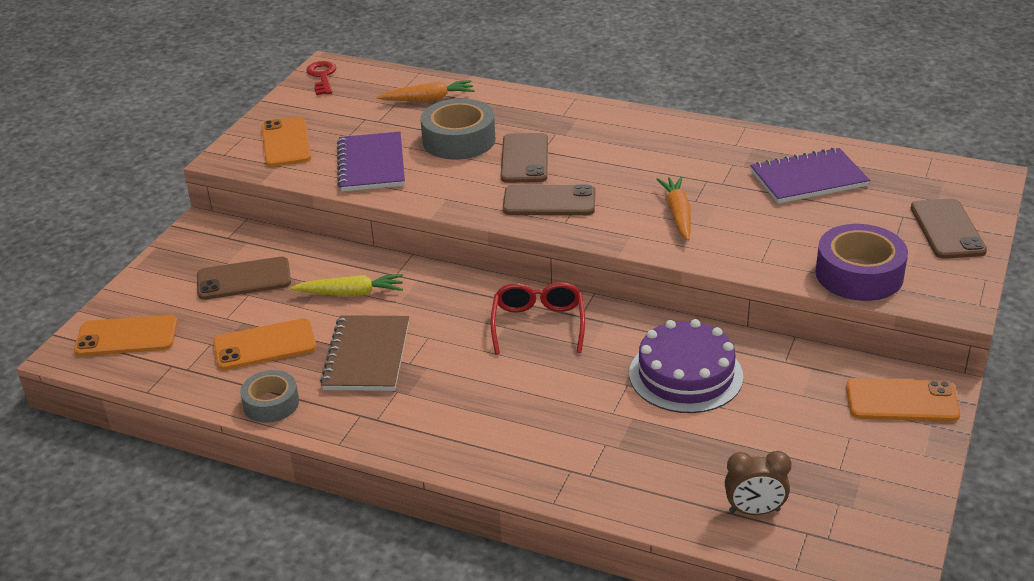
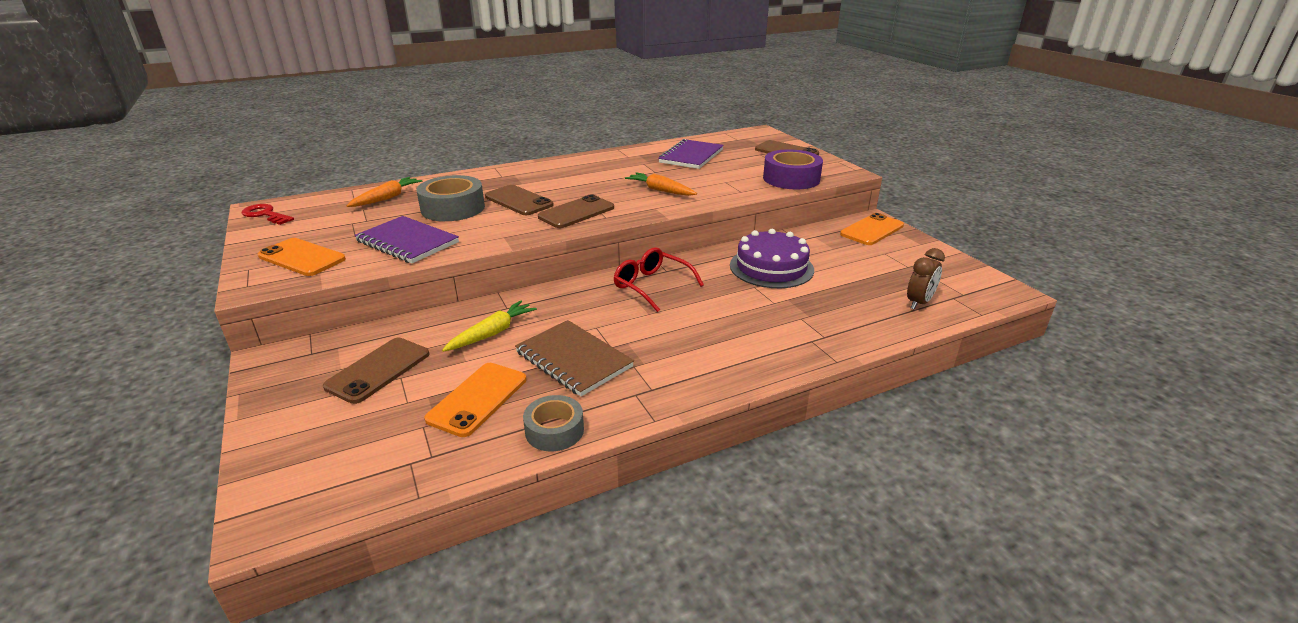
camera: 50 degrees left, 5 degrees down
(126, 337) = (319, 471): orange phone -> none

